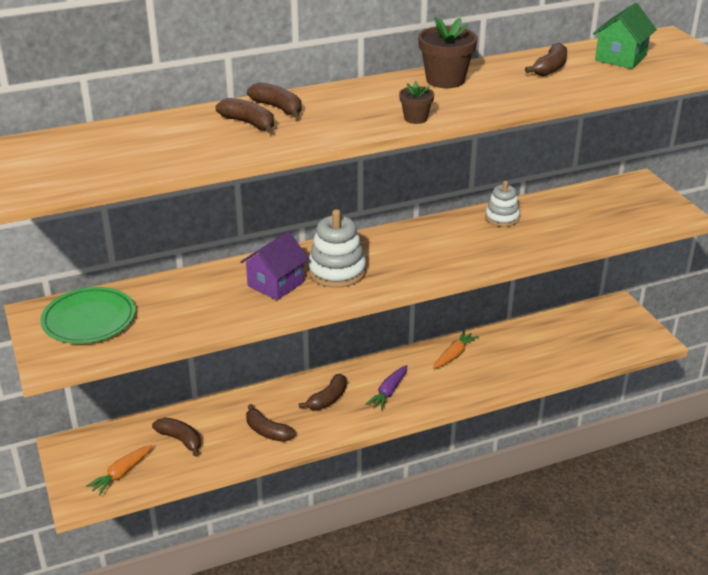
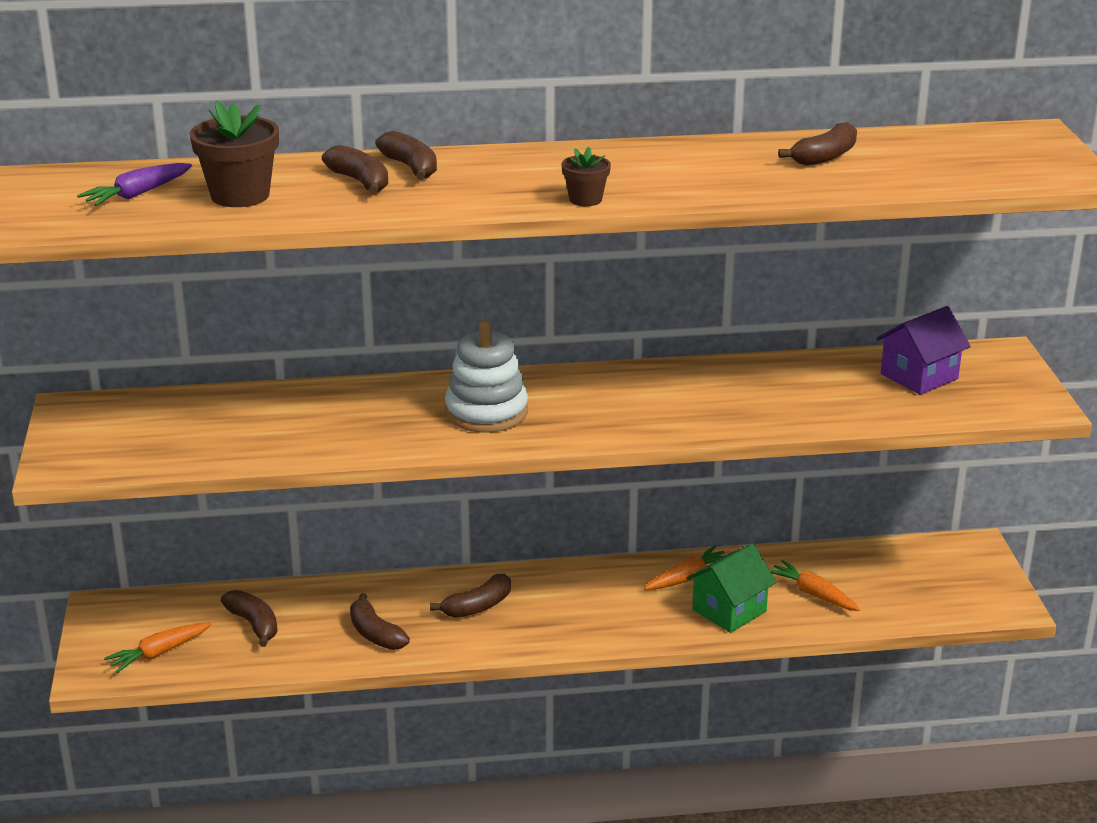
camera: 15 degrees right, 5 degrees down
(89, 319) = (132, 425): green plate -> none
(275, 284) = (395, 416): purple house -> purple house (919, 376)
(389, 392) = (568, 611): purple carrot -> purple carrot (138, 194)
(445, 80) = (662, 156): brown flower pot -> brown flower pot (240, 195)
(502, 218) = (762, 375): white stacking toy -> none
(537, 353) = (814, 594): none -> orange carrot
(620, 58) = (940, 153): green house -> green house (729, 610)

